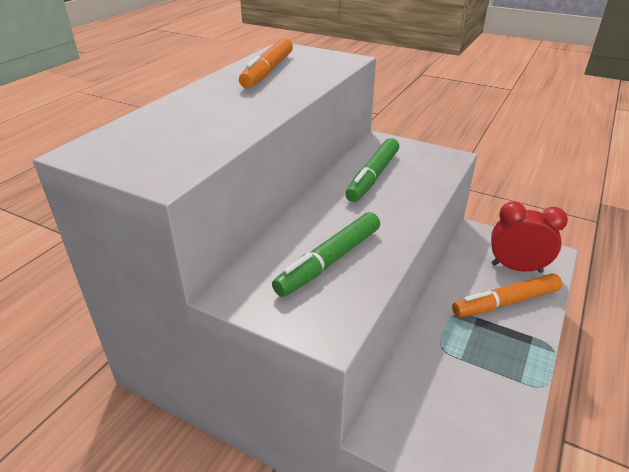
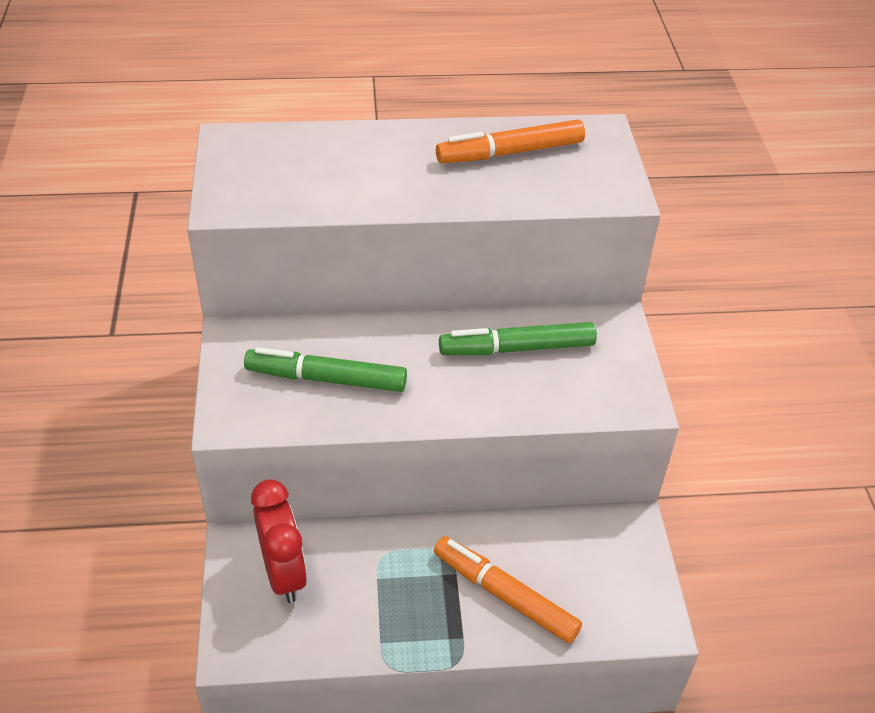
camera: 55 degrees right, 10 degrees up
(516, 268) = (587, 589): red clock -> red clock (284, 573)

